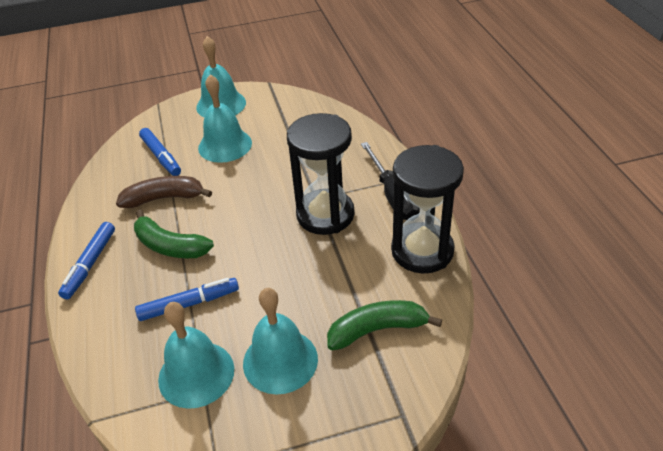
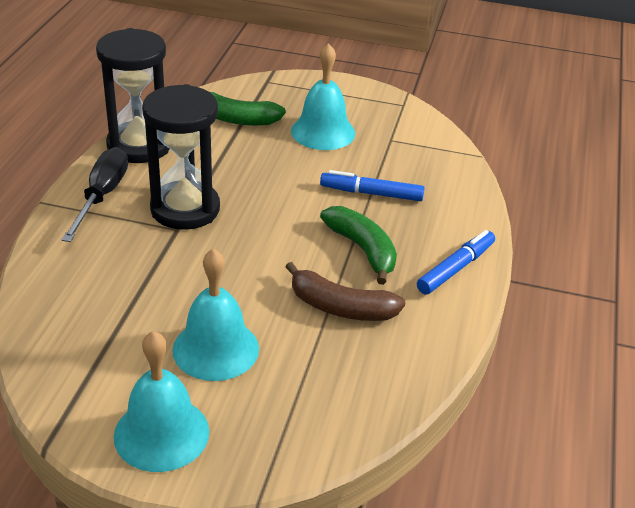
camera: 155 degrees left, 5 degrees down
(161, 156) = (312, 374): blue marker -> none
(196, 374) = (391, 149): turquoise bell -> none

